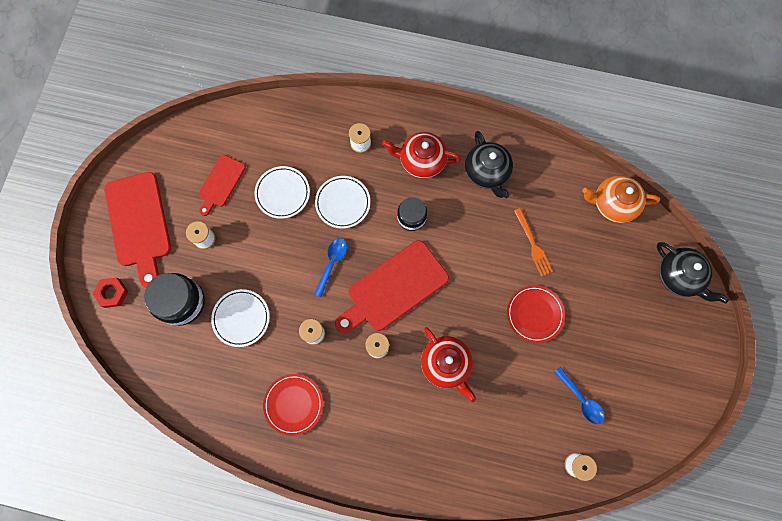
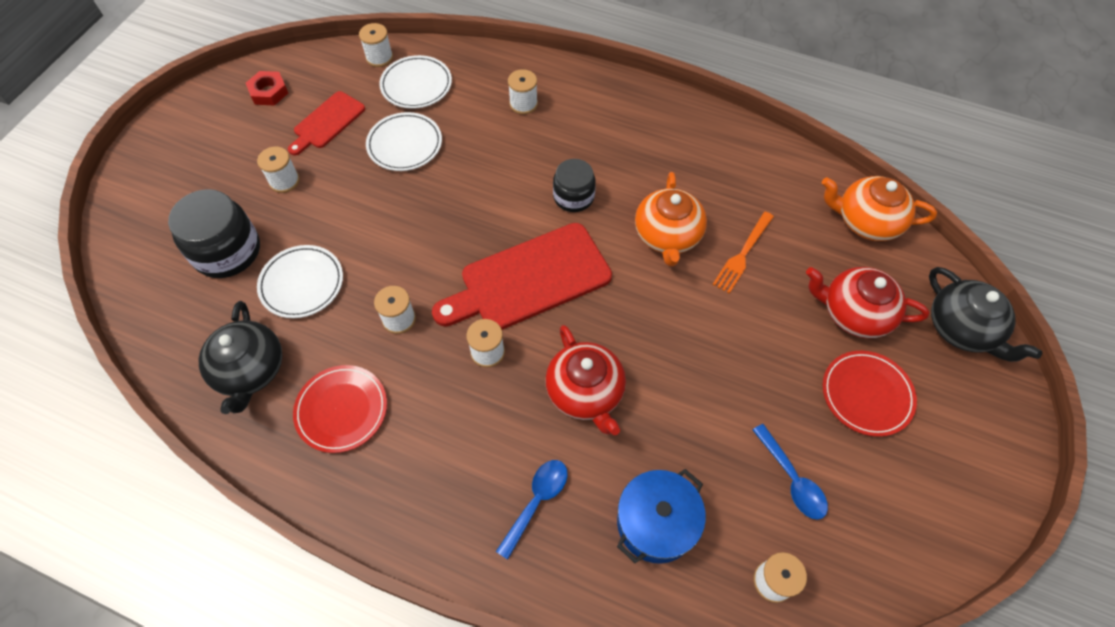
camera: 10 degrees right, 15 degrees down
(112, 293) = (138, 226): red nut -> red nut (269, 92)
(139, 223) = (205, 152): red cutting board -> none
(243, 117) = (379, 57): none -> white spool
(332, 263) = (449, 235): blue spoon -> blue spoon (537, 502)
(343, 203) = (482, 166): white plate -> white plate (416, 85)
(421, 161) = (601, 134): red teapot -> red teapot (854, 313)
(481, 238) = (667, 236): none -> orange teapot
(487, 172) = (689, 159): black teapot -> black teapot (250, 370)
(503, 442) = (656, 523): none -> blue pot
(533, 245) = (742, 255): orange fork -> orange fork turned 45 degrees clockwise
(534, 314) = (733, 345): red plate -> red plate (866, 394)

